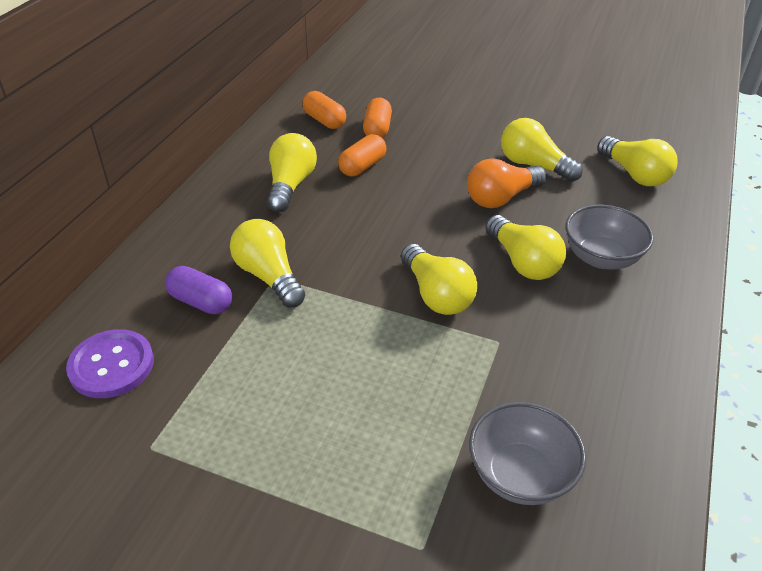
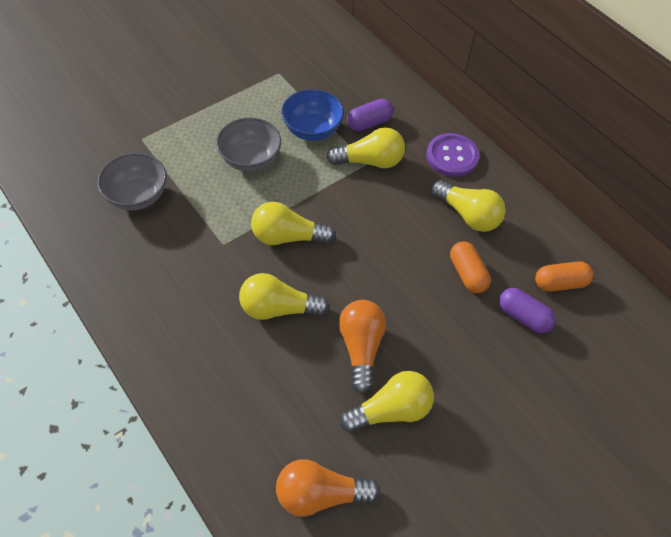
camera: 120 degrees right, 15 degrees up
(111, 365) = (345, 75): purple button -> purple button (452, 156)
(251, 350) = (312, 129): none -> blue bowl
(377, 129) = (523, 316): orange capsule -> purple capsule
(601, 258) = (243, 365): grey bowl -> grey bowl (250, 159)
(634, 174) = (320, 493): yellow light bulb -> orange light bulb

